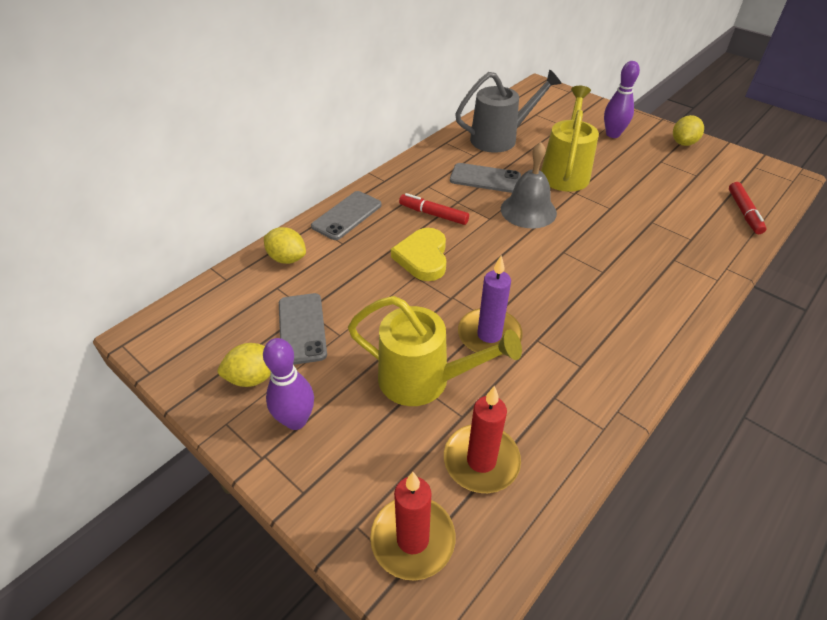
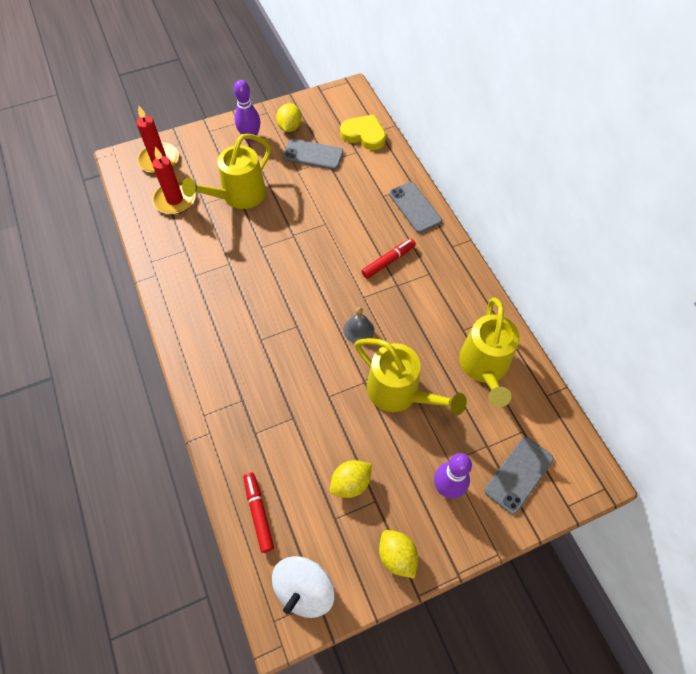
camera: 115 degrees right, 15 degrees up
(287, 258) = (383, 163): yellow lemon -> yellow lemon (351, 483)
(423, 257) = (341, 235): yellow heart -> yellow heart (364, 135)
(485, 178) = (420, 320): grey phone -> grey phone (518, 474)
(489, 335) = (249, 240): purple candle -> none
(500, 138) = (484, 368): grey watering can -> yellow watering can
(528, 210) = (358, 329): grey bell -> grey bell, size x0.60
(744, 212) = (258, 513): red marker -> red marker turned 45 degrees clockwise
(757, 174) = (304, 589): none -> white spinning top

